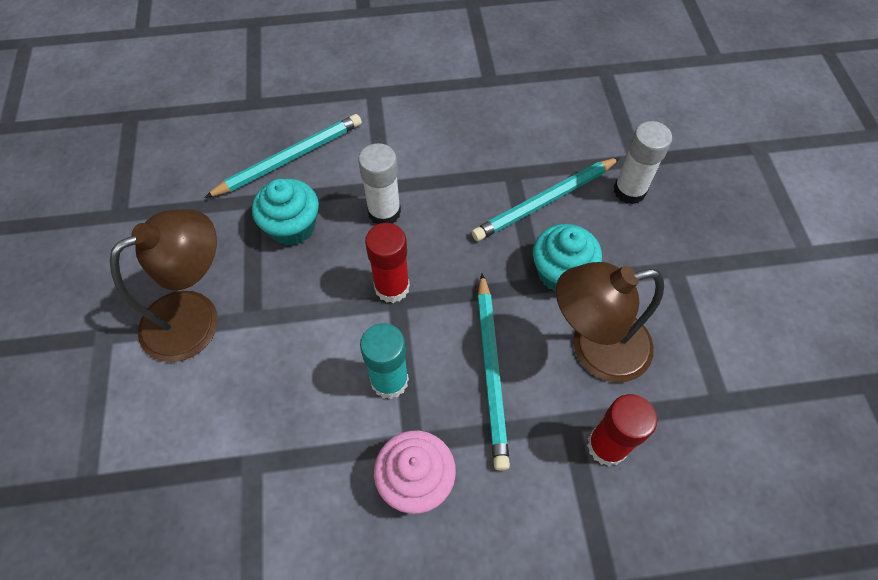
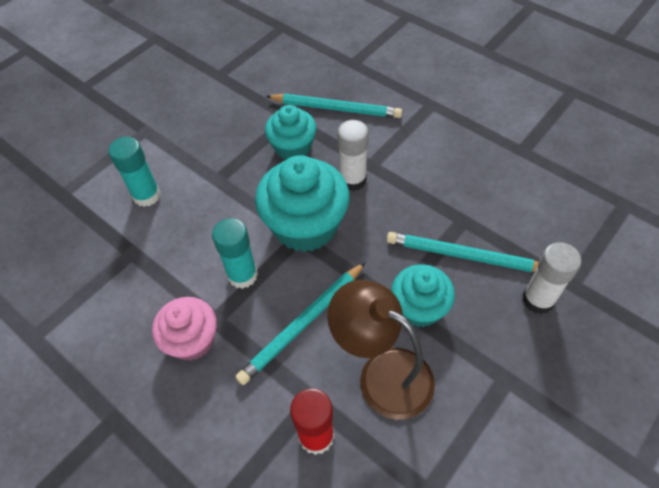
camera: 50 degrees right, 5 degrees down
(194, 397) = (146, 195): none -> turquoise glue stick
(196, 317) = (192, 156): brown lamp -> none
(392, 287) = (305, 226): red glue stick -> turquoise cupcake

